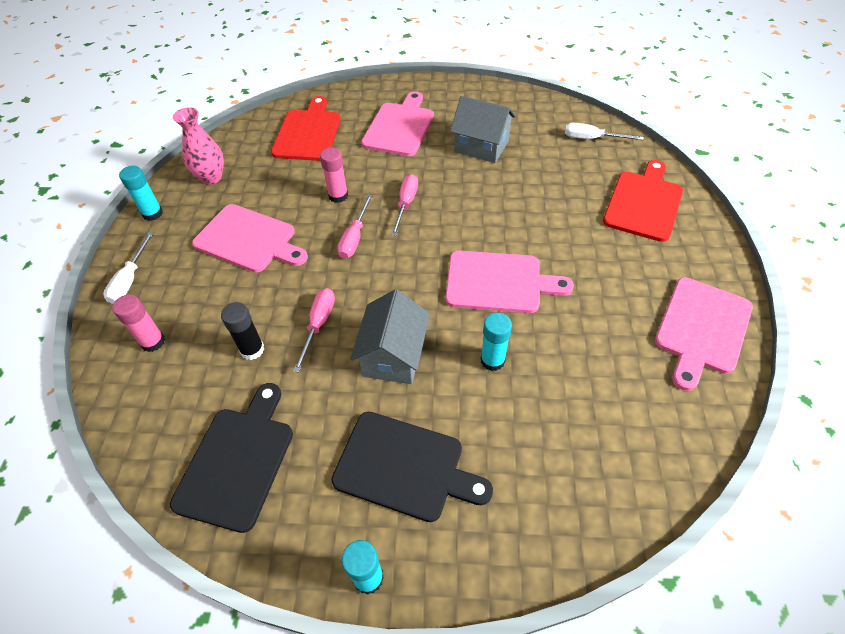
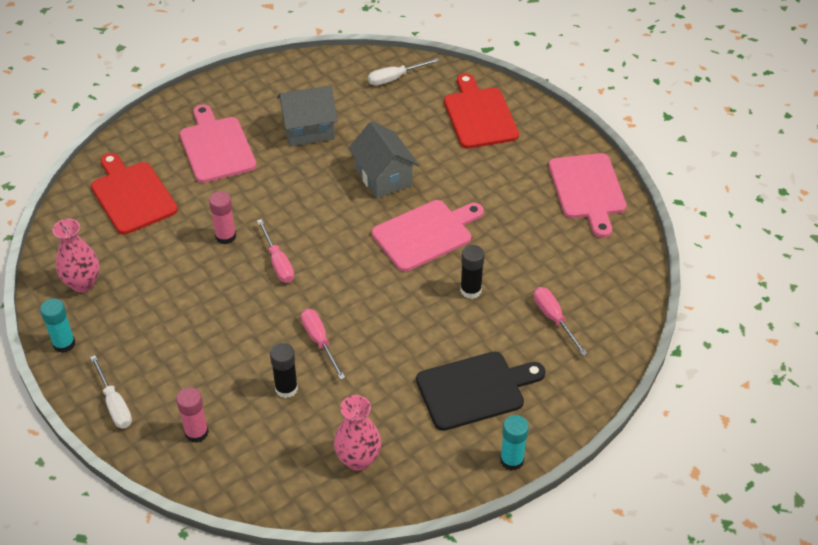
camera: 40 degrees left, 5 degrees down
(237, 461) = (358, 459): black cutting board -> pink vase
(249, 239) = (186, 314): pink cutting board -> none
(393, 355) = (398, 328): grey house -> grey house (383, 177)
(406, 204) = (293, 212): pink screwdriver -> pink screwdriver (554, 319)
(492, 360) = (470, 290): turquoise glue stick -> black glue stick

